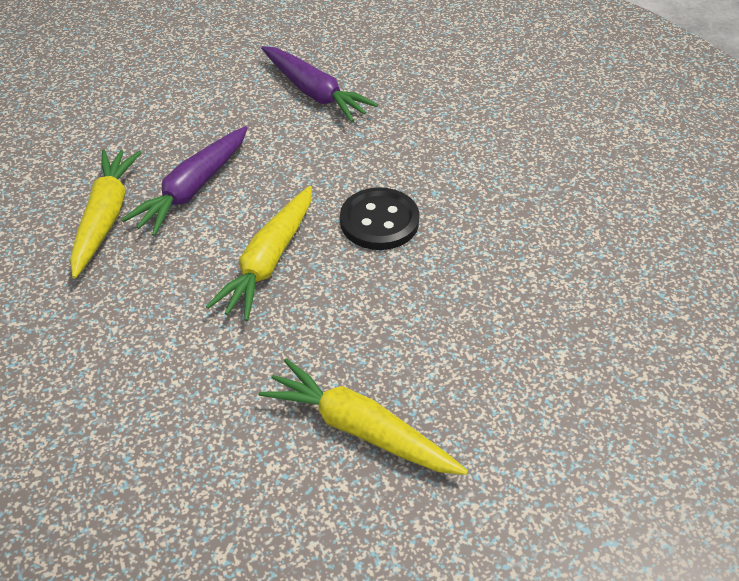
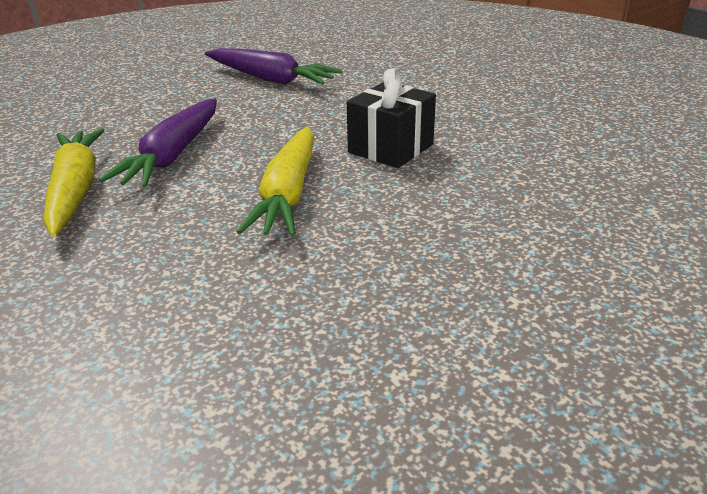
camera: 15 degrees left, 15 degrees down
(360, 429) = (485, 314): yellow carrot -> none
(379, 221) = (390, 148): black button -> black gift

